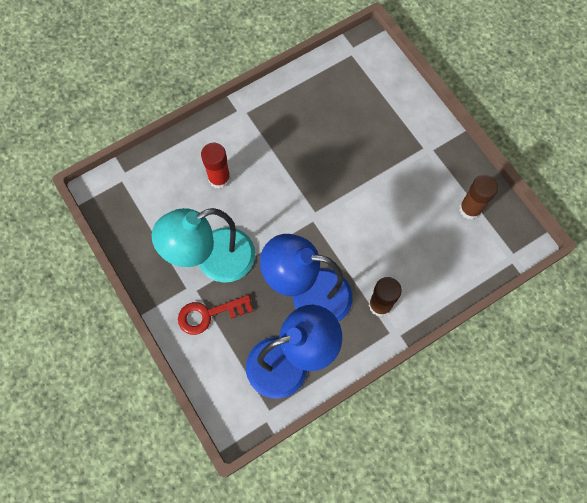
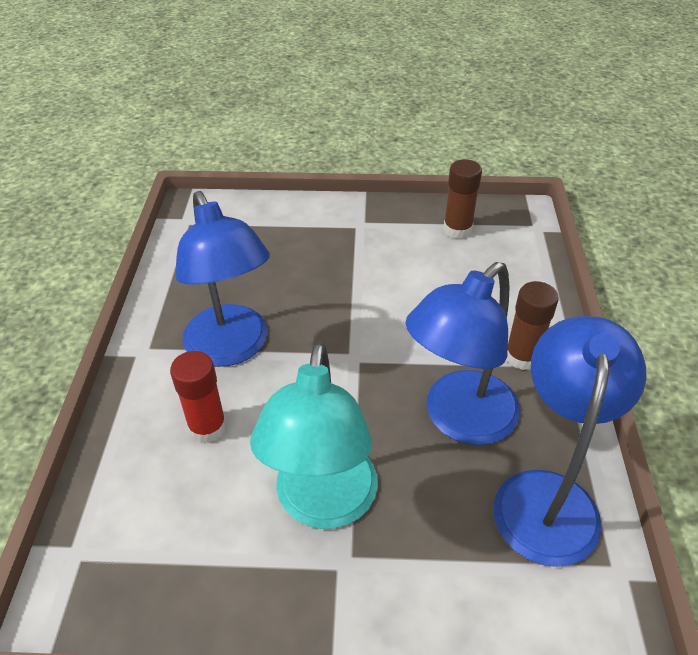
camera: 55 degrees left, 25 degrees down
(208, 314) = (404, 562): red key -> none
(275, 152) = (232, 348): none -> blue lamp

